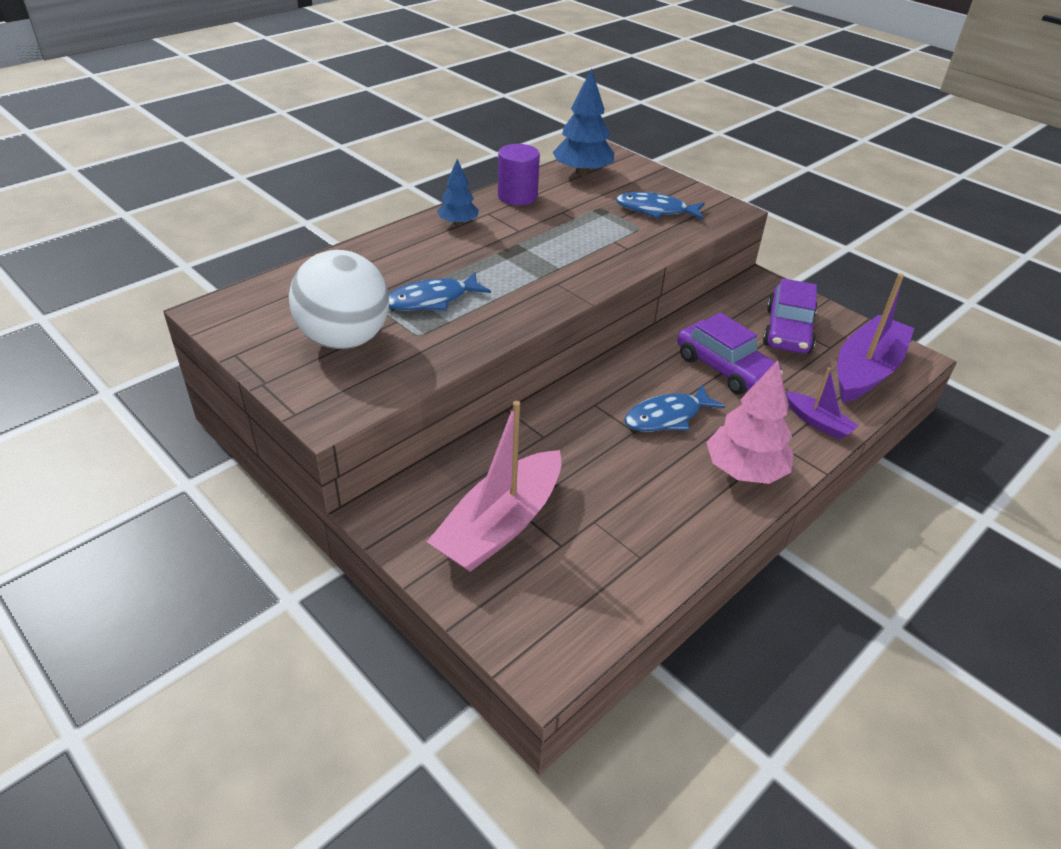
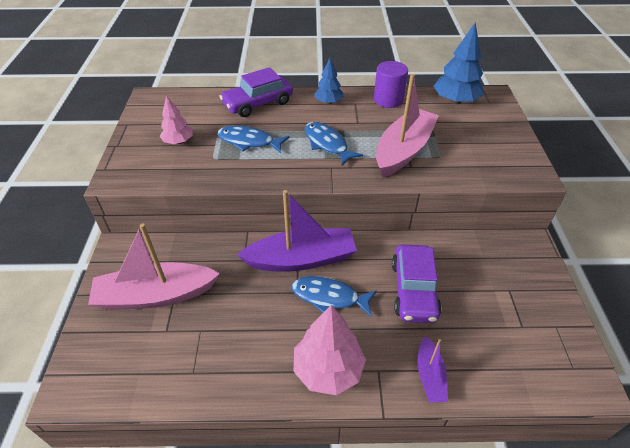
camera: 45 degrees right, 5 degrees up
(345, 339) = (178, 142): white ball -> pink tree
(601, 237) = (403, 150): none -> pink boat
(655, 210) = (471, 149): blue fish -> blue fish (327, 144)
(787, 331) = (502, 293): purple car -> purple car (258, 103)
(866, 370) = (529, 365): purple boat -> purple boat (301, 259)

